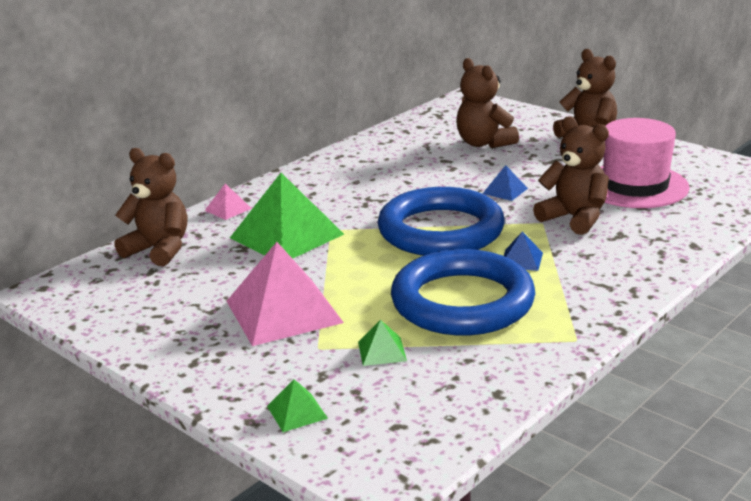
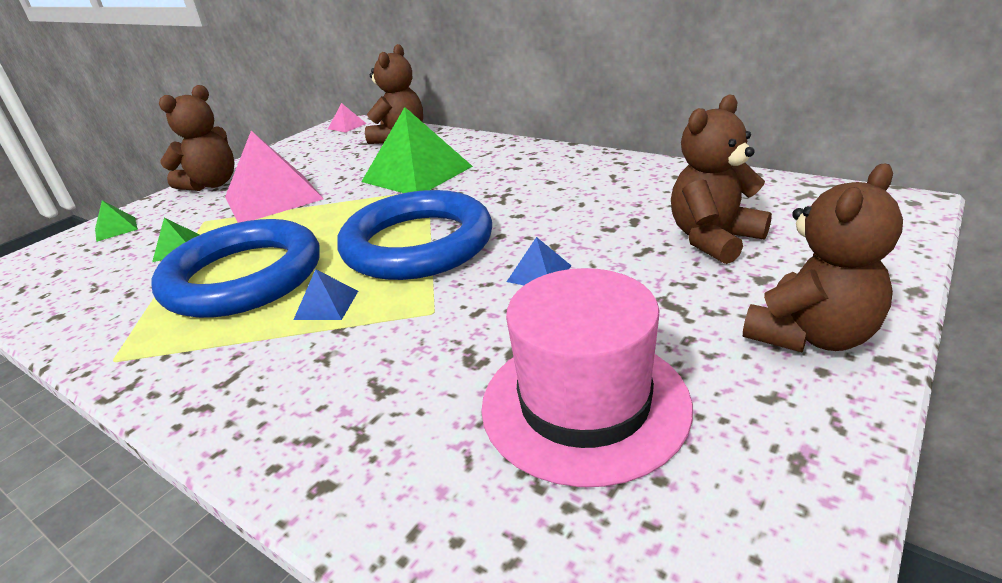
camera: 85 degrees right, 5 degrees up
(228, 209) = (476, 143): pink pyramid -> pink pyramid (347, 126)
(574, 218) = (444, 340): brown teddy bear -> brown teddy bear (212, 184)

